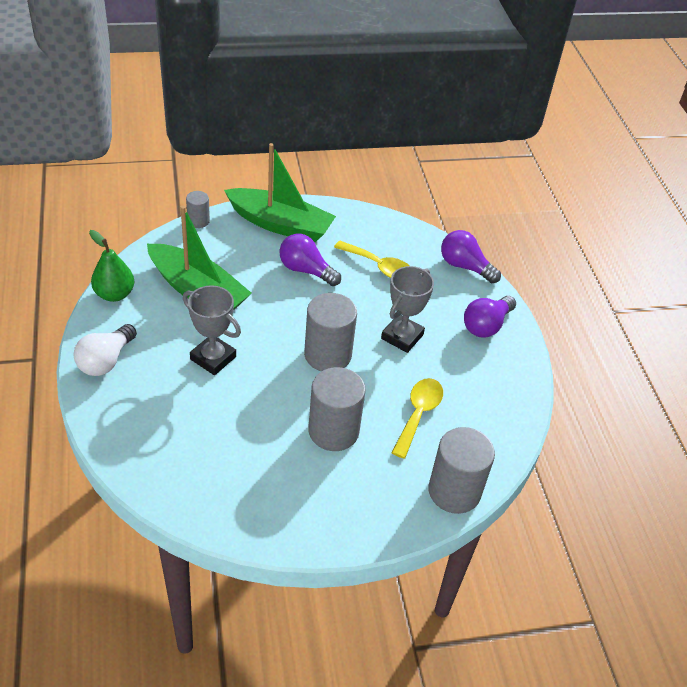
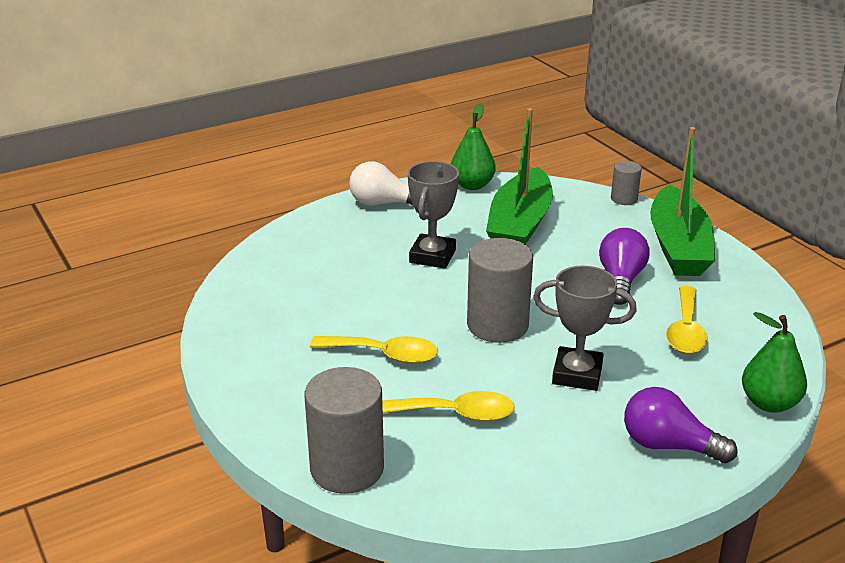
camera: 75 degrees right, 15 degrees down
(333, 431) = (384, 355): grey cylinder -> yellow spoon
(465, 266) = (769, 403): purple light bulb -> green pear

